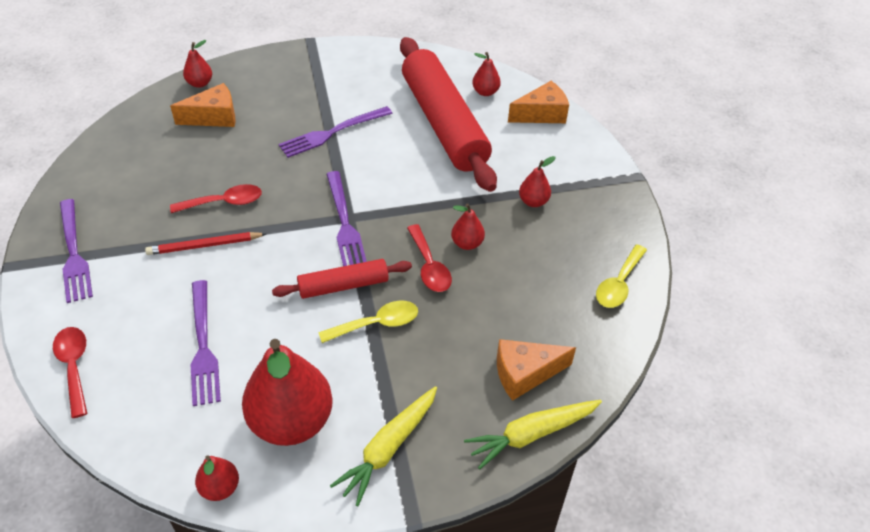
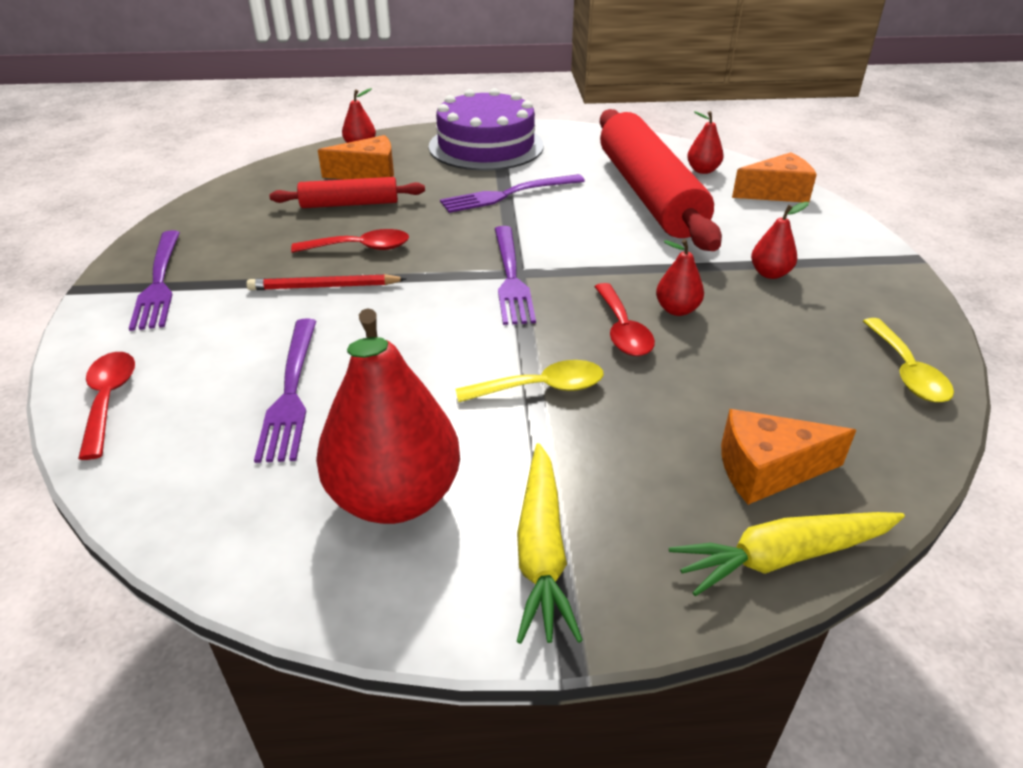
camera: 10 degrees right, 10 degrees down
(220, 488) = (262, 578): red pear -> none
(307, 75) = (486, 146): none -> purple cake
(343, 286) = (499, 341): red rolling pin -> red rolling pin (349, 204)
(388, 448) = (541, 551): yellow carrot -> yellow carrot turned 45 degrees counterclockwise
(619, 284) = (906, 371): yellow spoon -> yellow spoon turned 45 degrees counterclockwise

